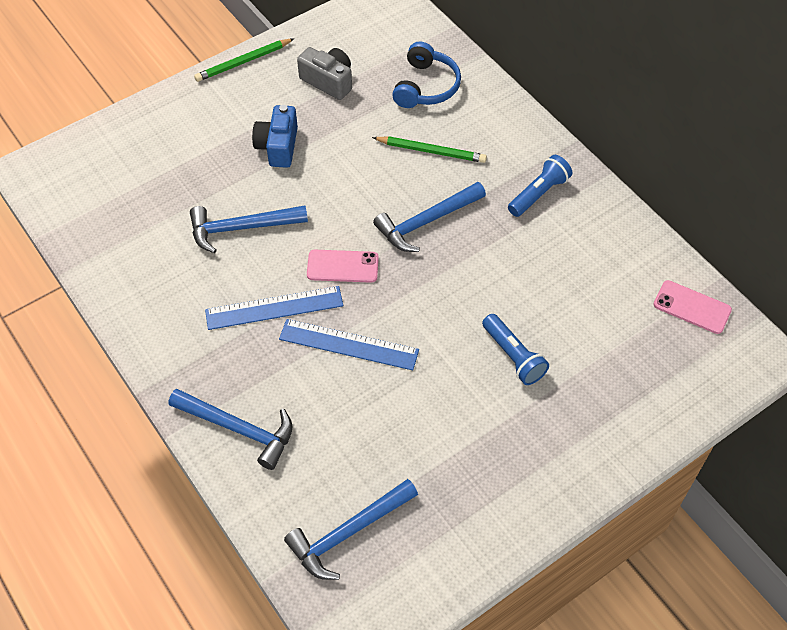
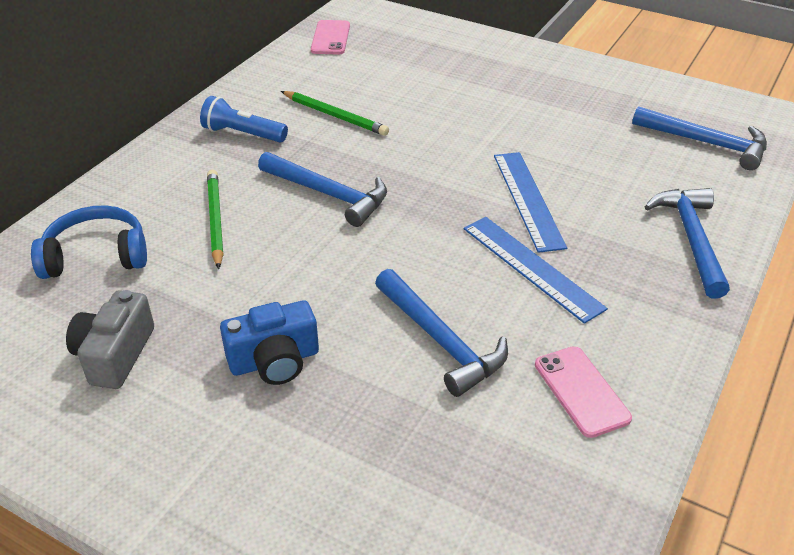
camera: 115 degrees left, 15 degrees down
(243, 62) = (98, 481): green pencil -> green pencil (335, 116)
(342, 266) = (434, 235): pink phone -> pink phone (581, 391)
(513, 356) = (454, 106): blue flashlight -> none

